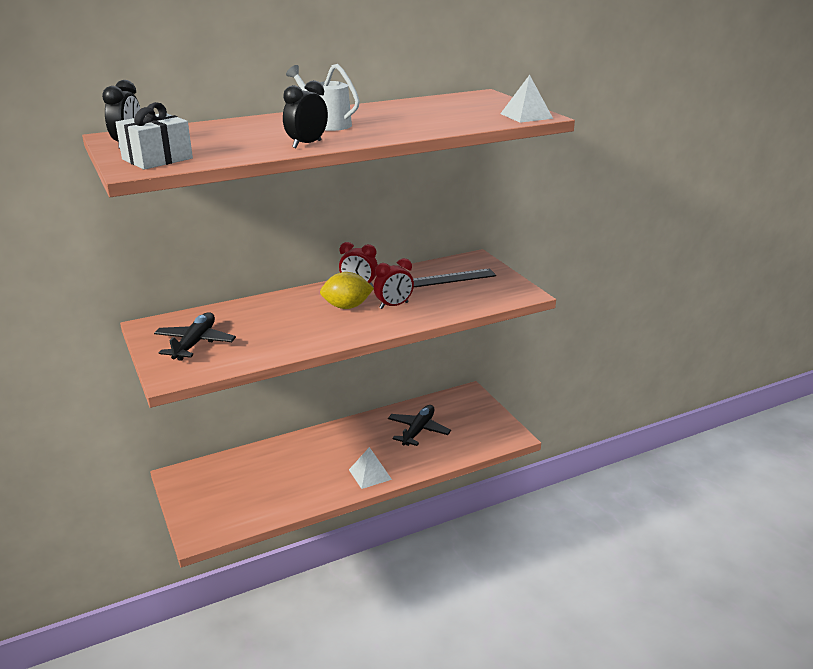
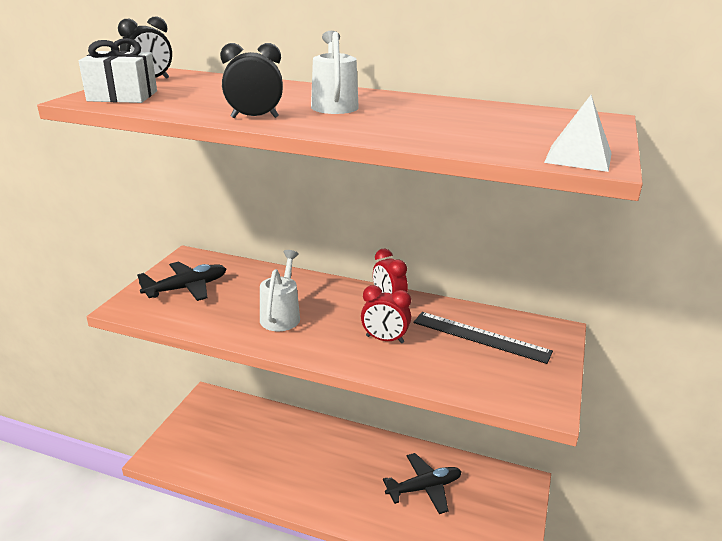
camera: 45 degrees right, 0 degrees up
(304, 325) = (281, 315): none -> white watering can
(347, 307) = (343, 317): yellow lemon -> none
(370, 474) = (328, 501): white pyramid -> none

